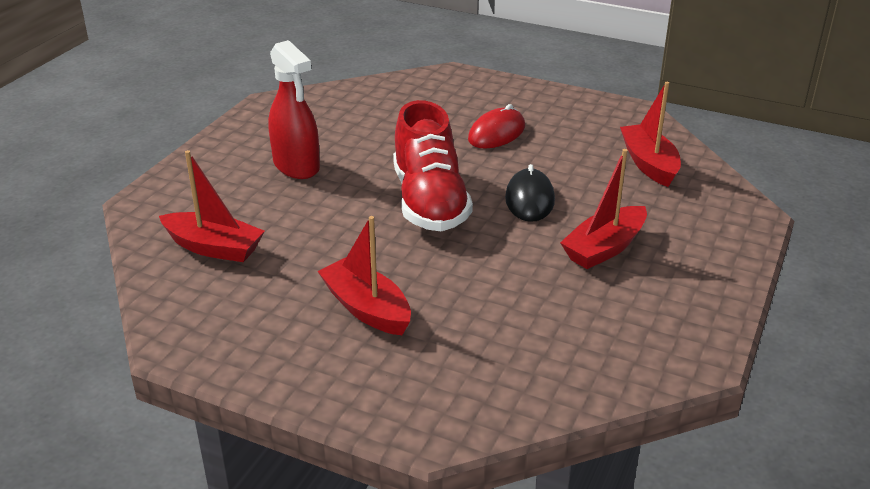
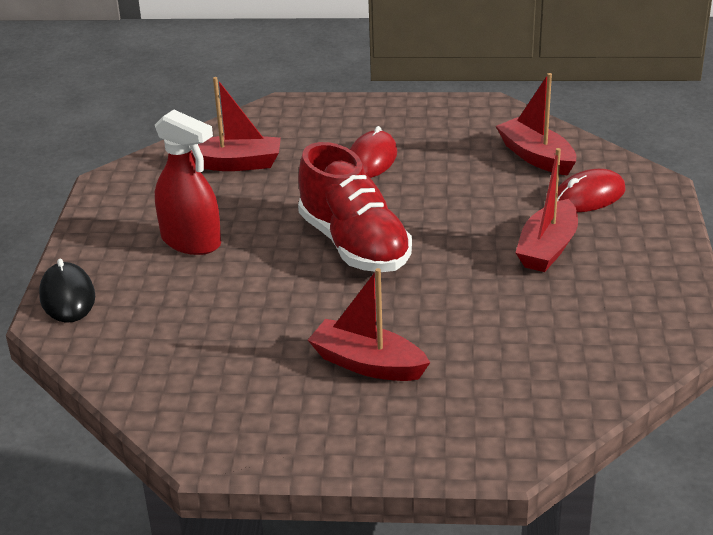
camera: 20 degrees left, 0 degrees up
(214, 247) = (169, 346): red boat -> red boat (236, 164)
(529, 199) = (448, 218): black mouse -> black mouse (67, 296)
(676, 210) = (588, 196): none -> red mouse

